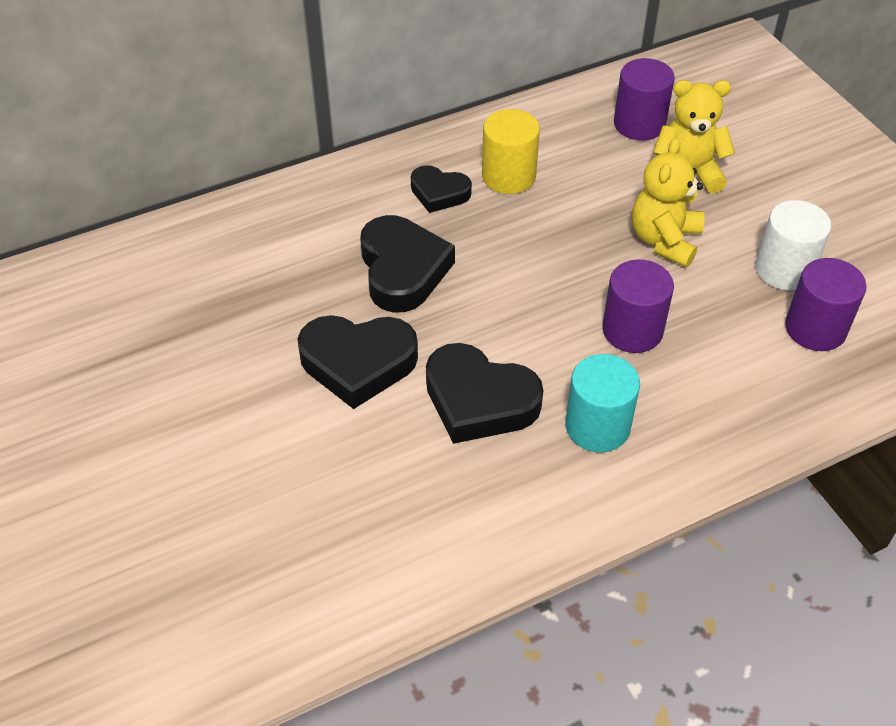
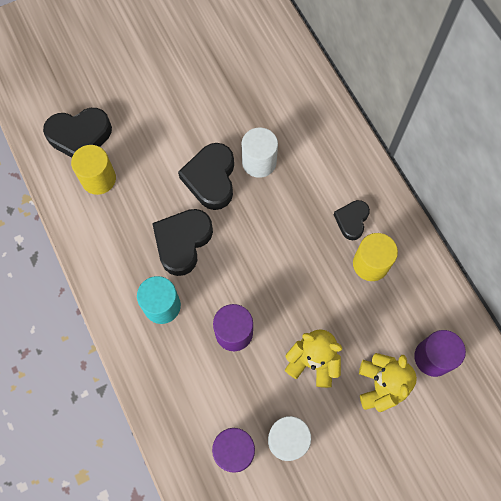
camera: 90 degrees right, 20 degrees up
(330, 299) = (259, 162): none -> white cylinder
(347, 539) = (98, 179): none -> yellow cylinder
(402, 270) = (283, 200): black heart -> black heart (80, 136)

